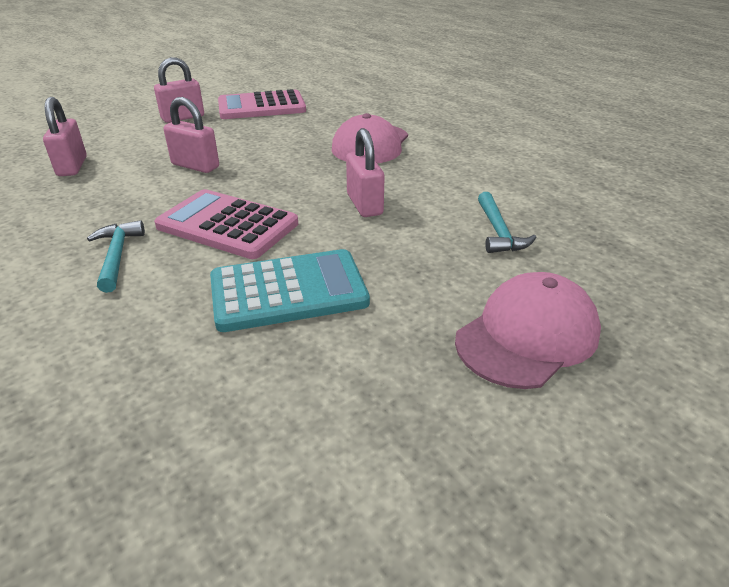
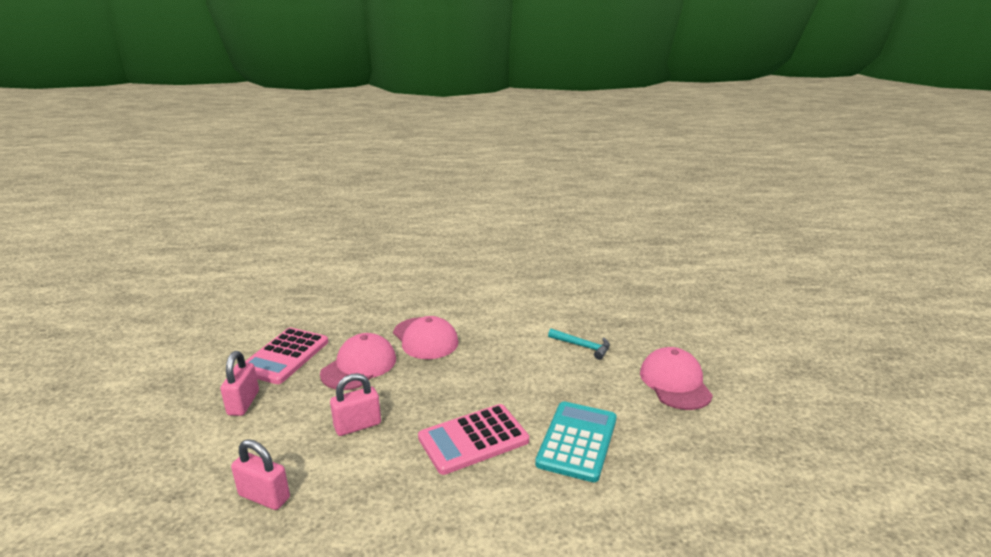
camera: 55 degrees left, 10 degrees down
(117, 256) = (464, 504): turquoise hammer -> none
(284, 135) = (359, 366): none -> pink cap
(364, 204) = (506, 375): pink padlock -> none

